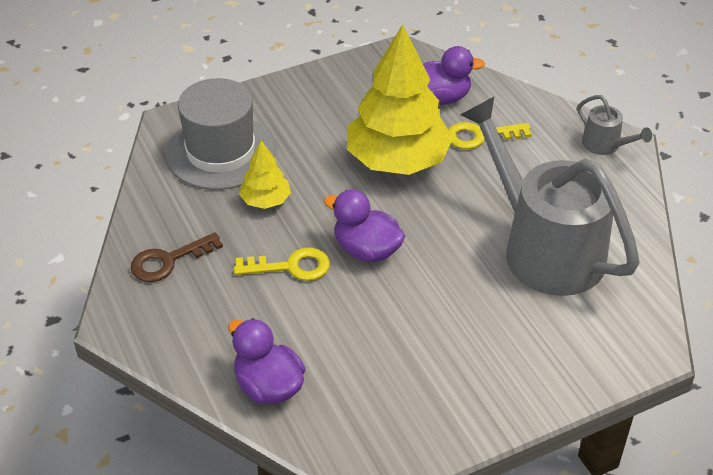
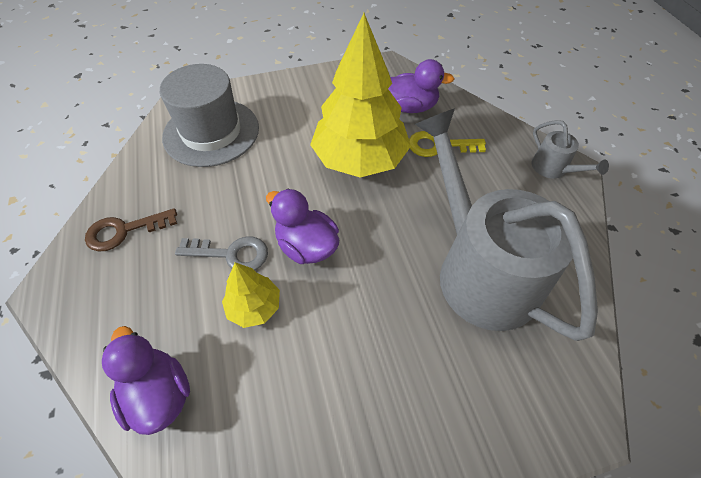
camera: 10 degrees right, 10 degrees up
(266, 200) = (232, 182): yellow tree -> yellow tree (254, 307)
(291, 267) = (231, 254): yellow key -> grey key

